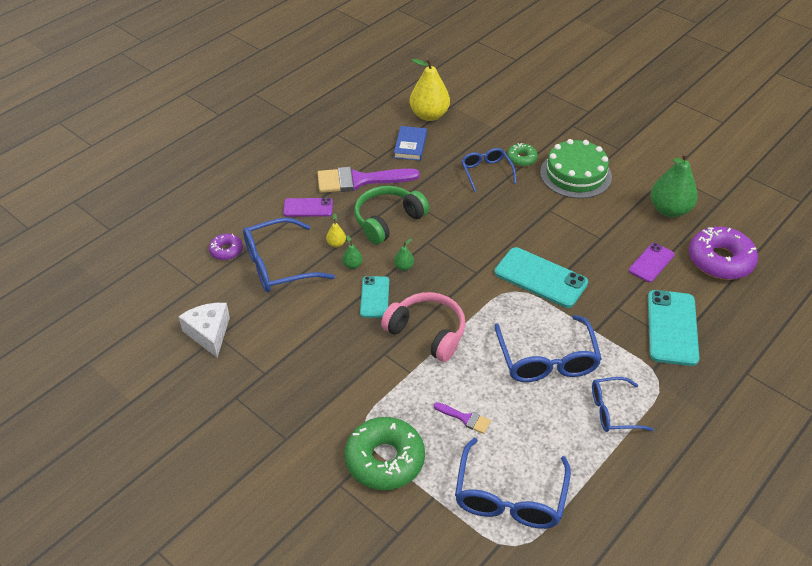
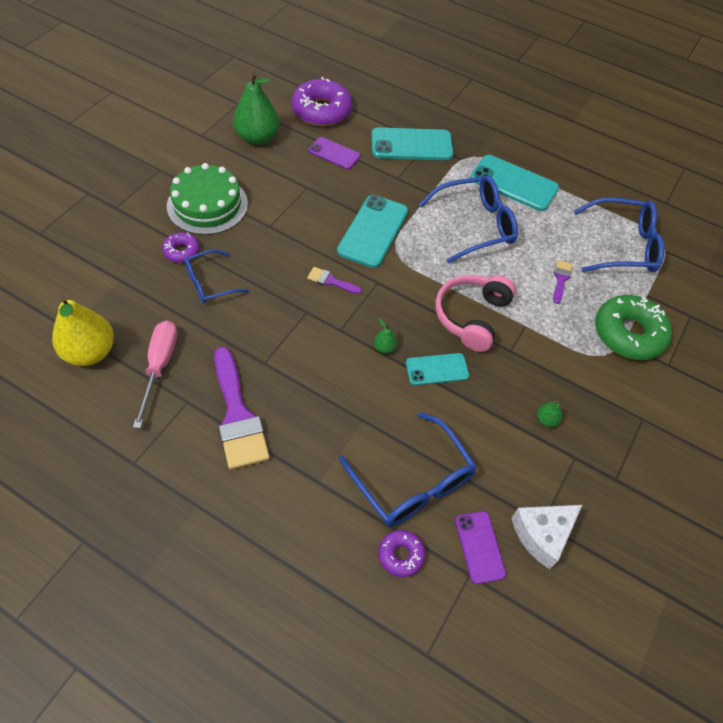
camera: 105 degrees left, 10 degrees up
(308, 208) = (300, 469): purple phone -> purple phone (479, 547)
(336, 244) = (361, 422): yellow pear -> none
(352, 265) = (393, 399): green pear -> green pear (546, 420)
(388, 220) = (310, 373): green headphones -> none
(410, 145) = (159, 366): blue book -> pink screwdriver
(481, 242) = (330, 281): none -> purple brush
(521, 158) = (181, 251): green donut -> purple donut
(613, 411) = (513, 183): blue glasses -> turquoise phone

